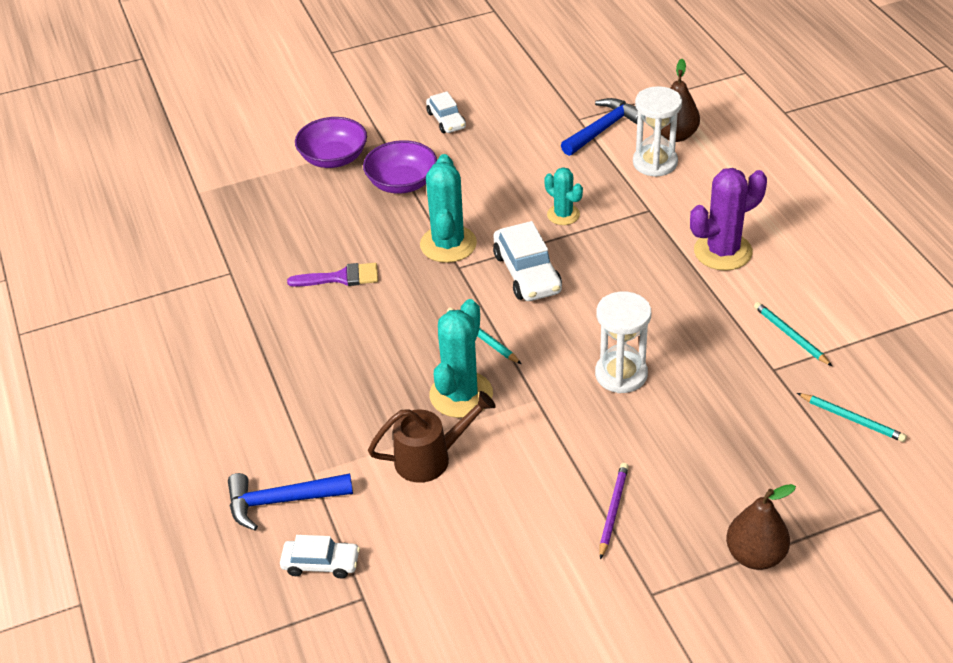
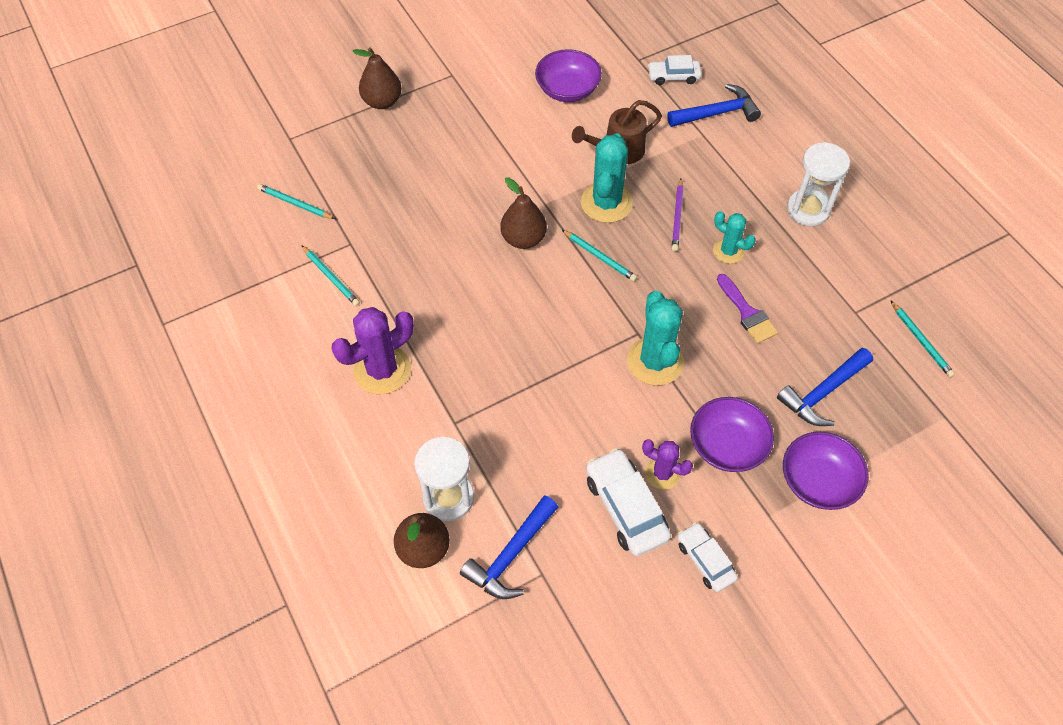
camera: 170 degrees right, 15 degrees up
(181, 246) = (921, 340): none -> turquoise pencil
(298, 213) = (822, 393): none -> blue hammer
(341, 277) = (747, 313): purple brush -> purple brush turned 105 degrees counterclockwise
(465, 169) = (662, 473): none -> purple cactus
(481, 554) = (567, 90): none -> purple bowl
(527, 273) = (571, 330): white car -> white car (626, 507)
(563, 215) = (544, 409): turquoise cactus -> turquoise cactus (728, 251)
(567, 361) = (523, 239): none -> brown pear
(613, 511) = (479, 123): purple pencil -> purple pencil (677, 216)
(621, 374) = (477, 230): white hourglass -> white hourglass (808, 209)

